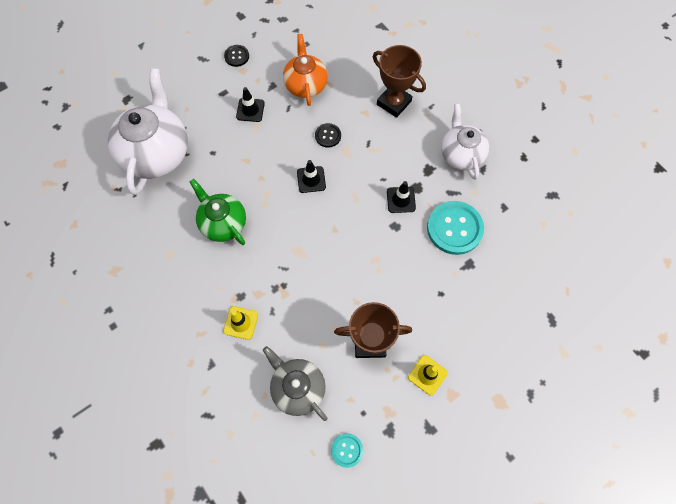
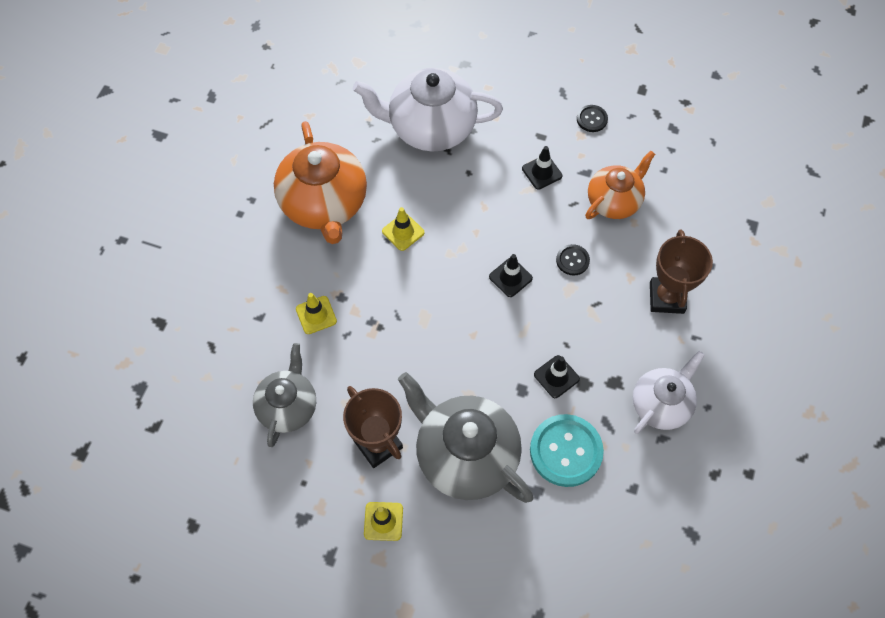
camera: 55 degrees right, 5 degrees down
(157, 153) = (430, 127): white teapot -> white teapot turned 150 degrees counterclockwise
(157, 261) = (324, 204): none -> orange teapot
(223, 223) = (403, 232): green teapot -> yellow traffic cone
(347, 450) = (258, 490): turquoise button -> none
(416, 291) = (465, 455): none -> grey teapot

